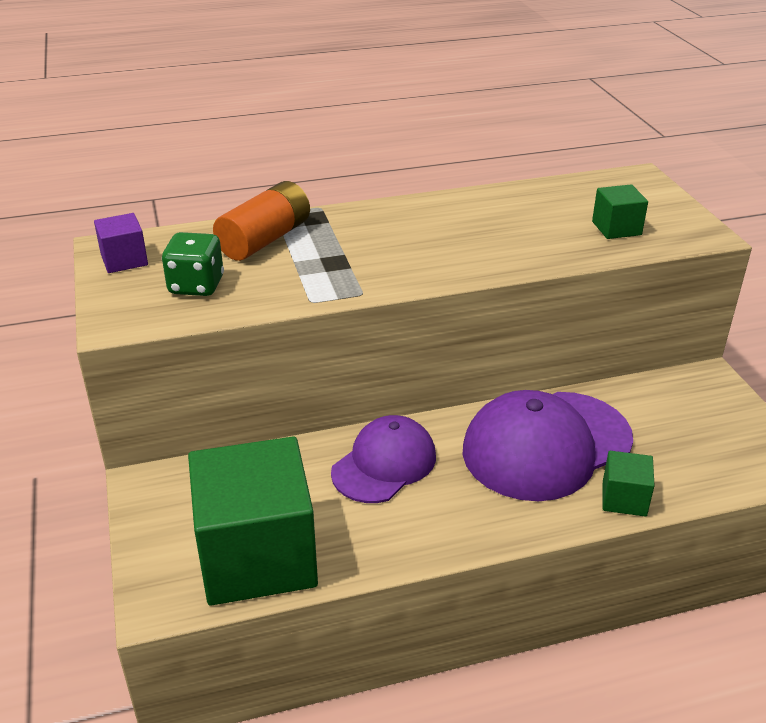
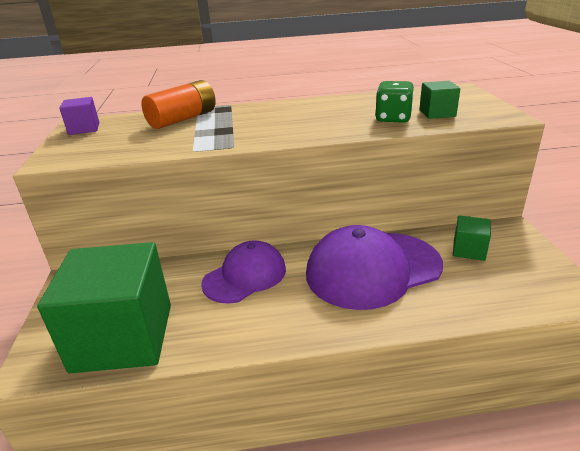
camera: 10 degrees right, 5 degrees down
(196, 285) = (120, 141): green dice -> green dice (393, 118)
(624, 498) = (429, 312): green cube -> green cube (469, 250)

